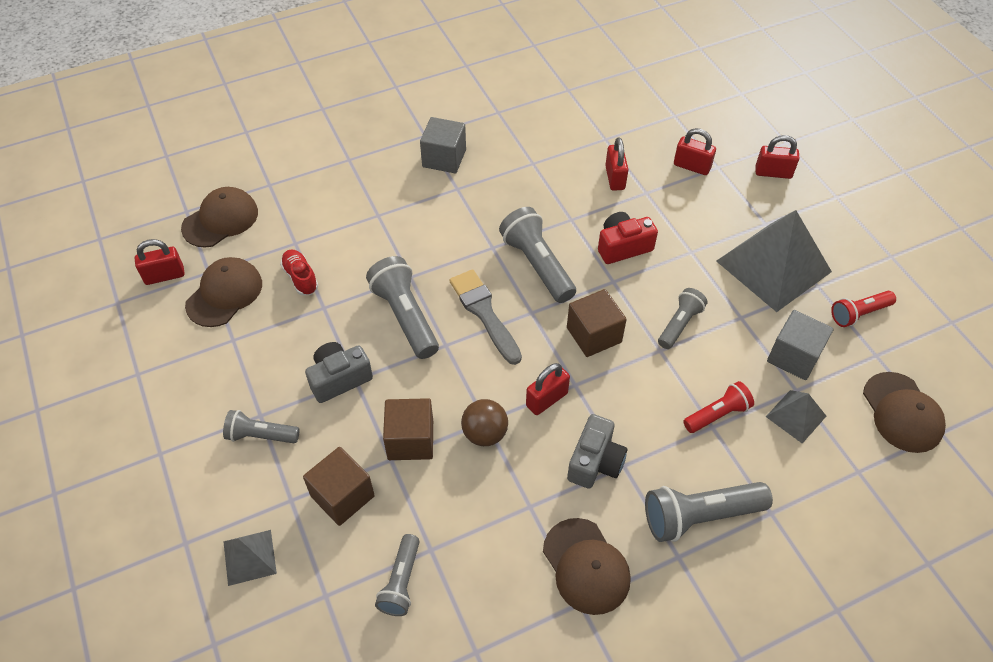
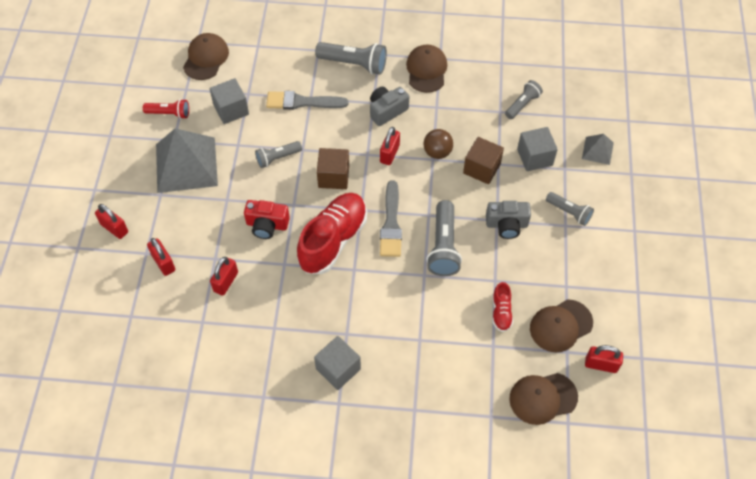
camera: 150 degrees left, 5 degrees up
(342, 496) = (534, 157): brown cube -> grey cube
(537, 265) = (333, 240): grey flashlight -> red shoe
(546, 399) = (389, 154): red padlock -> red padlock turned 60 degrees counterclockwise
(717, 414) = (302, 102): red flashlight -> grey brush
(796, 416) = (262, 82): grey pyramid -> none

